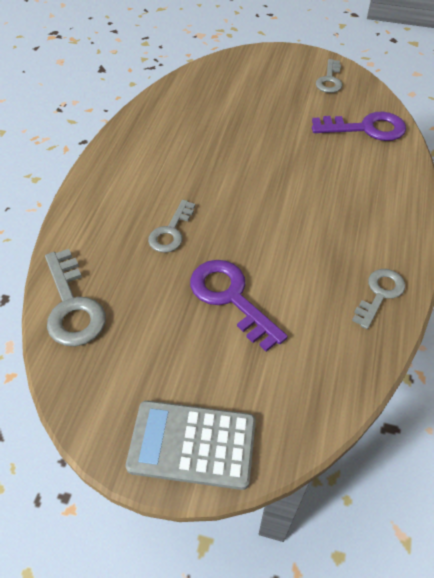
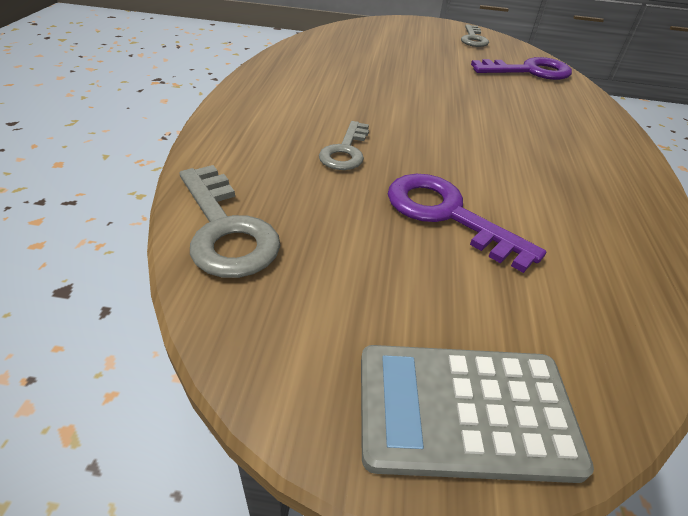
camera: 10 degrees left, 10 degrees down
(379, 294) = (631, 207): grey key -> none

